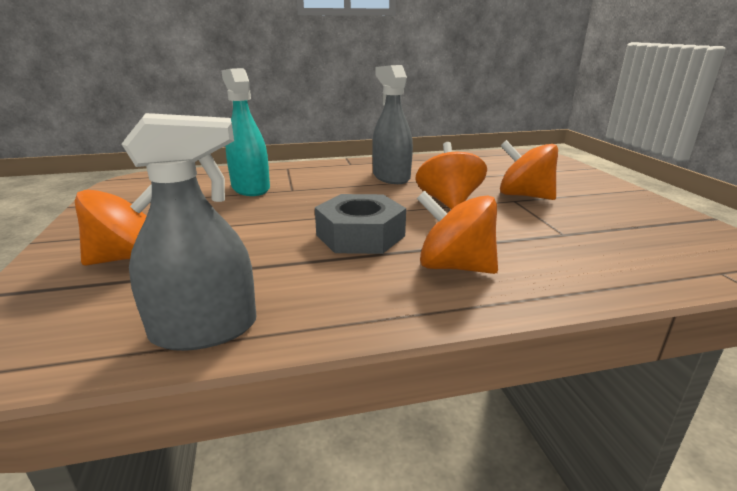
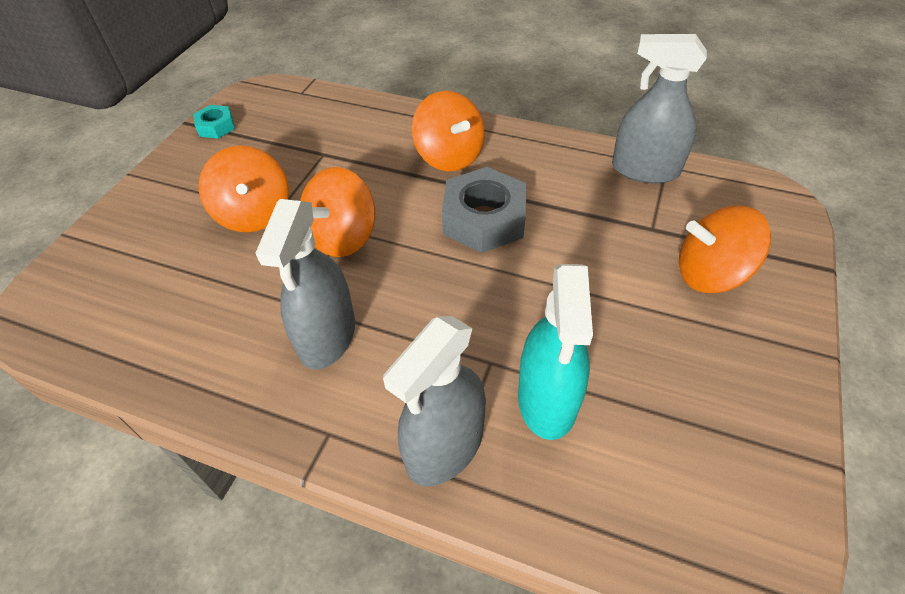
camera: 145 degrees left, 25 degrees up
(294, 171) = (445, 446): none -> grey spray bottle
(685, 222) = (216, 127): none -> turquoise nut

